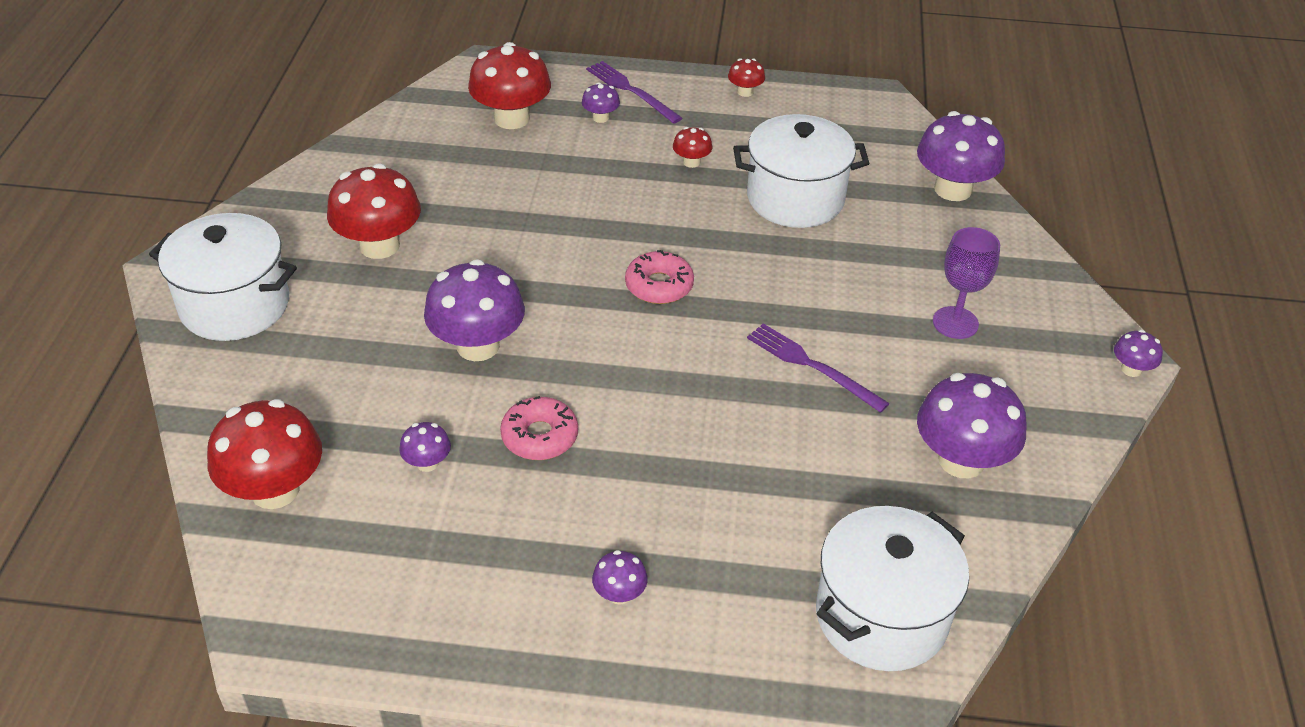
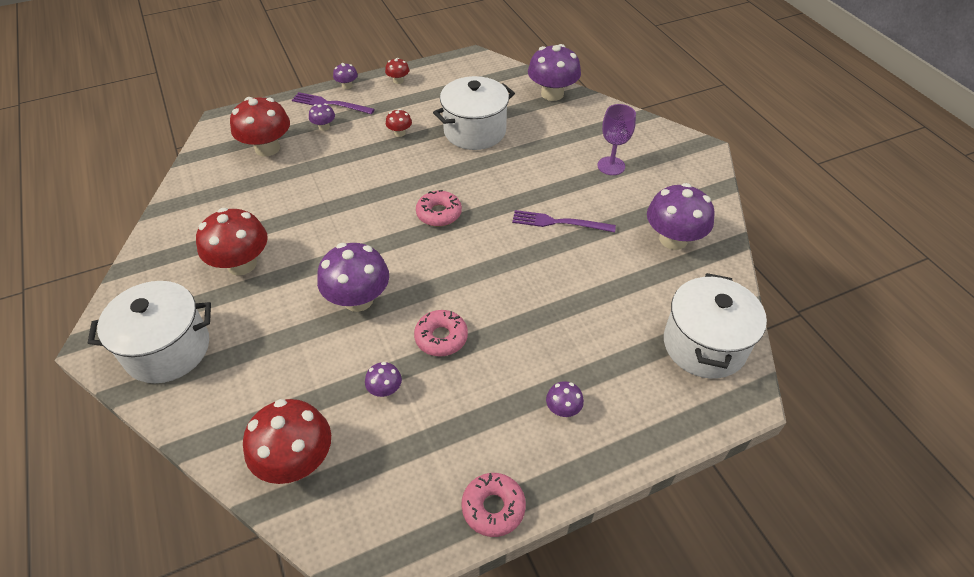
camera: 30 degrees left, 5 degrees up
(444, 656) = (493, 507): none -> pink donut
(1131, 369) = (710, 154): purple mushroom -> purple mushroom (347, 86)

